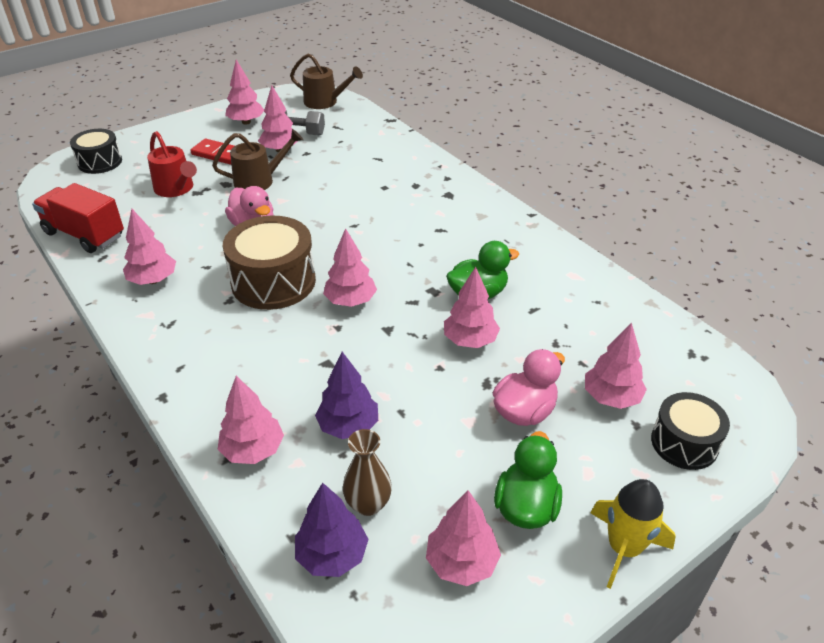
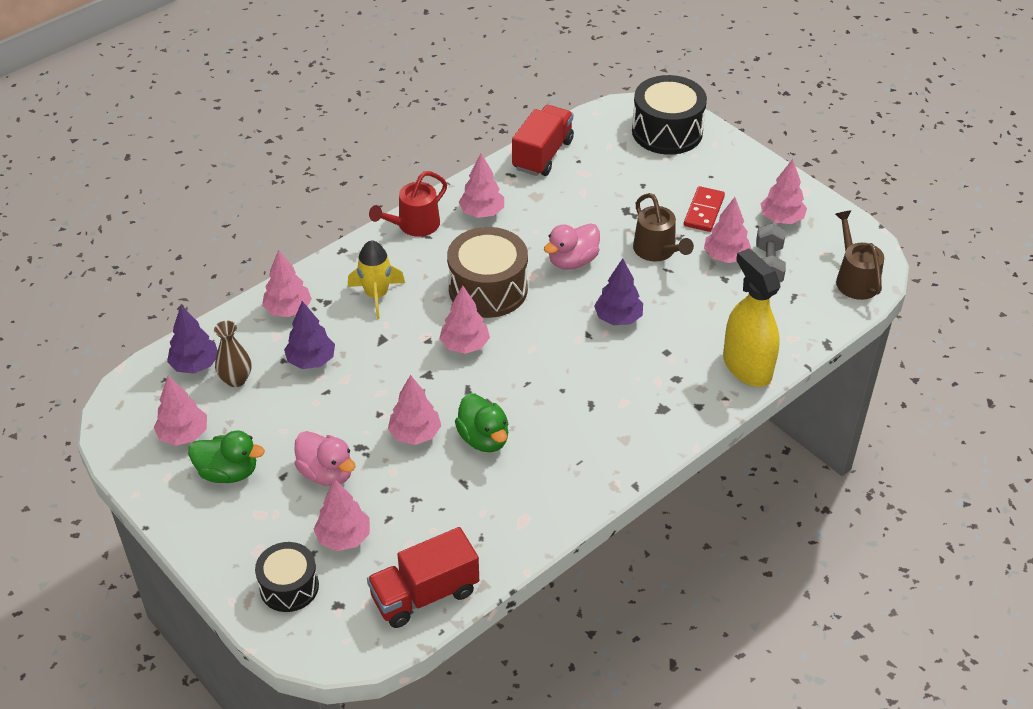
camera: 85 degrees right, 5 degrees up
(100, 162) = (667, 131): black drum -> black drum, size x1.61
(176, 189) = (629, 195): red watering can -> red watering can (413, 226)
(325, 102) = (854, 279): brown watering can -> brown watering can turned 150 degrees clockwise
(337, 207) = (618, 318): none -> purple tree
(408, 153) = (747, 367): none -> yellow spray bottle
(623, 548) = (187, 531): yellow rocket -> yellow rocket (376, 295)
(669, 340) = (424, 594): none -> red truck

